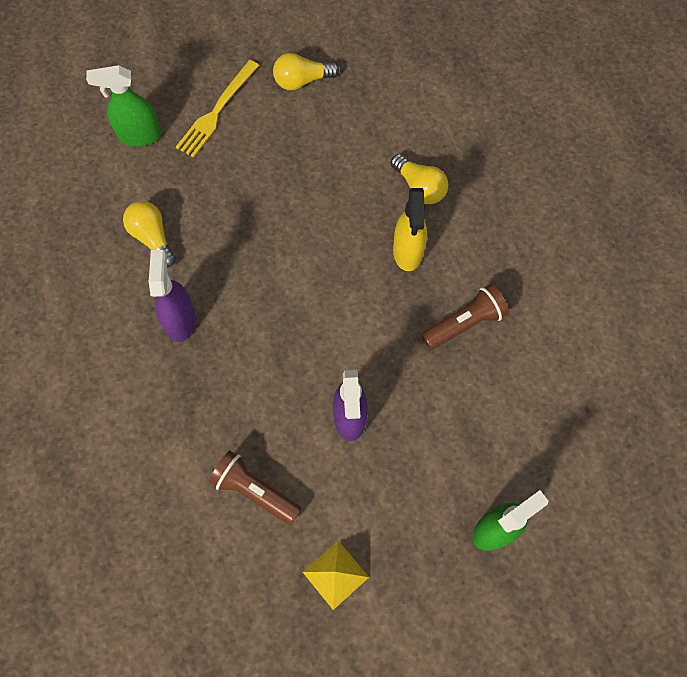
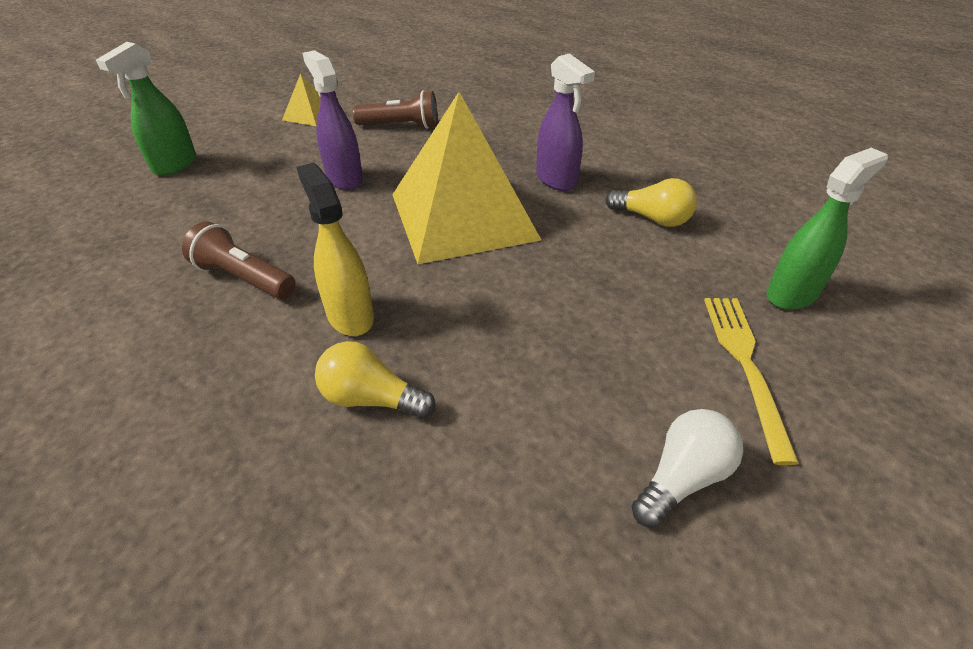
camera: 150 degrees right, 25 degrees down
(283, 312) = (463, 216): none -> yellow pyramid
(302, 81) = (682, 478): yellow light bulb -> white light bulb
(465, 323) = (244, 278): brown flashlight -> brown flashlight turned 90 degrees clockwise

